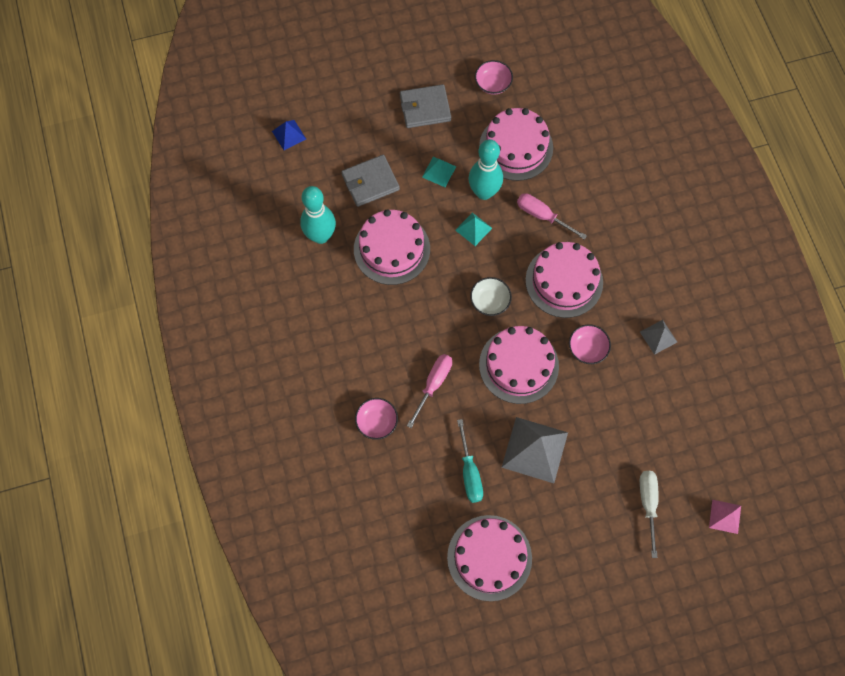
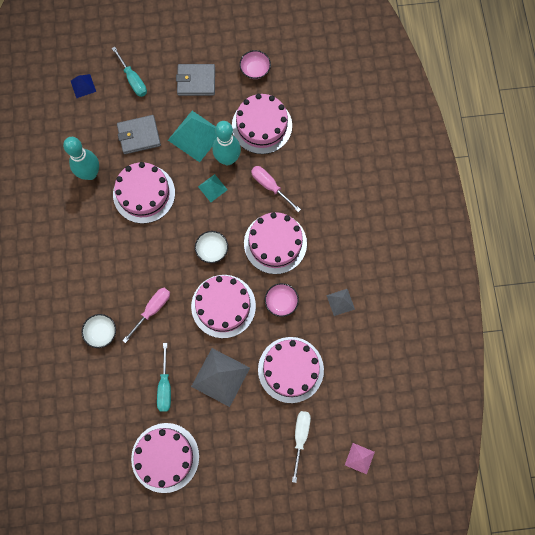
camera: 10 degrees right, 5 degrees up
(348, 118) = (133, 80): none -> turquoise screwdriver
(377, 422) = (101, 332): pink bowl -> white bowl
(439, 172) = (195, 136): turquoise pyramid -> turquoise pyramid, size x1.91
(617, 426) = (290, 369): none -> pink cake

